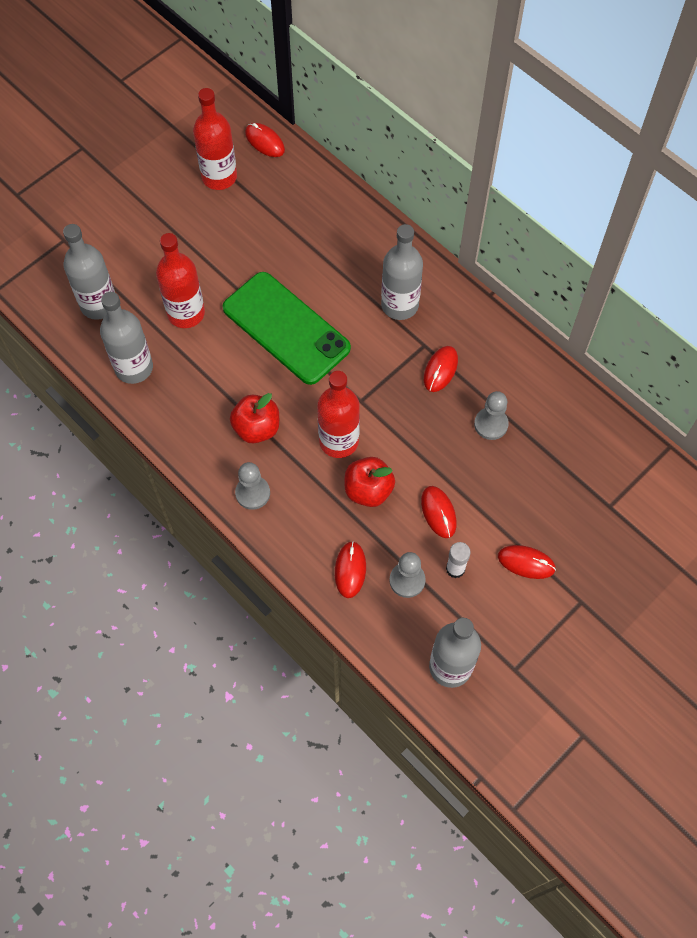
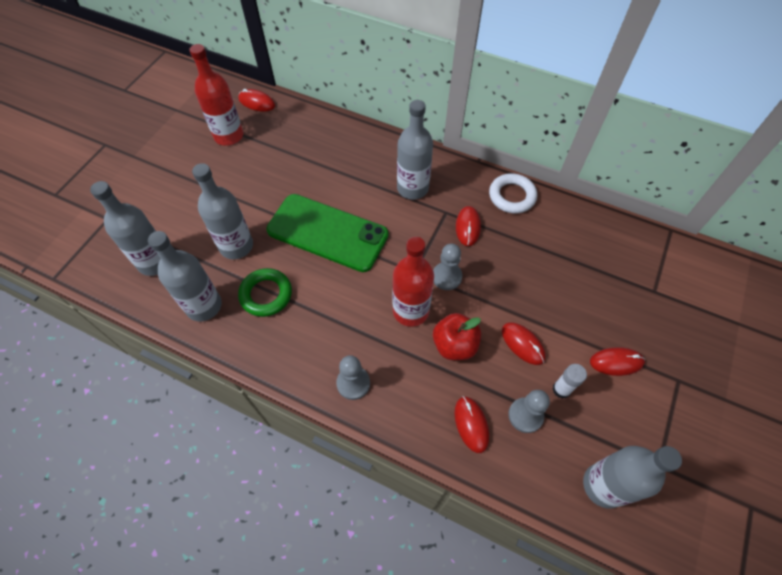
camera: 20 degrees left, 5 degrees down
(186, 313) = (236, 246): red bottle -> grey bottle
(199, 376) = (266, 294): none -> green ring
(257, 428) = (334, 323): red apple -> none
(491, 424) = (528, 257): grey pawn -> grey pawn (446, 277)
(507, 349) = (512, 196): none -> white ring

